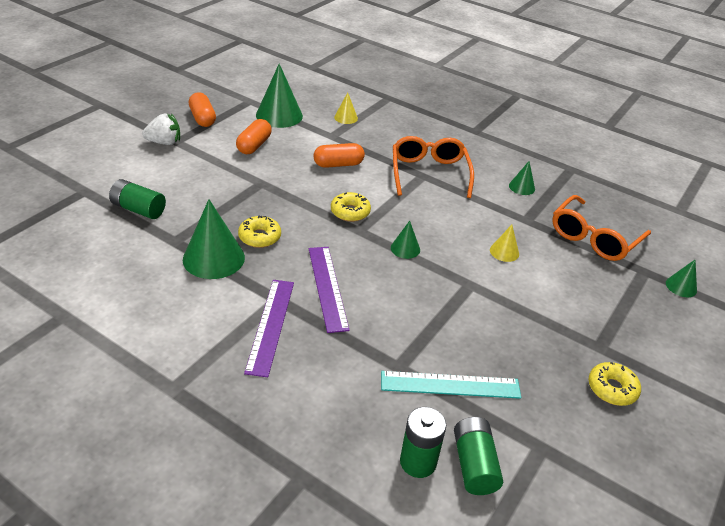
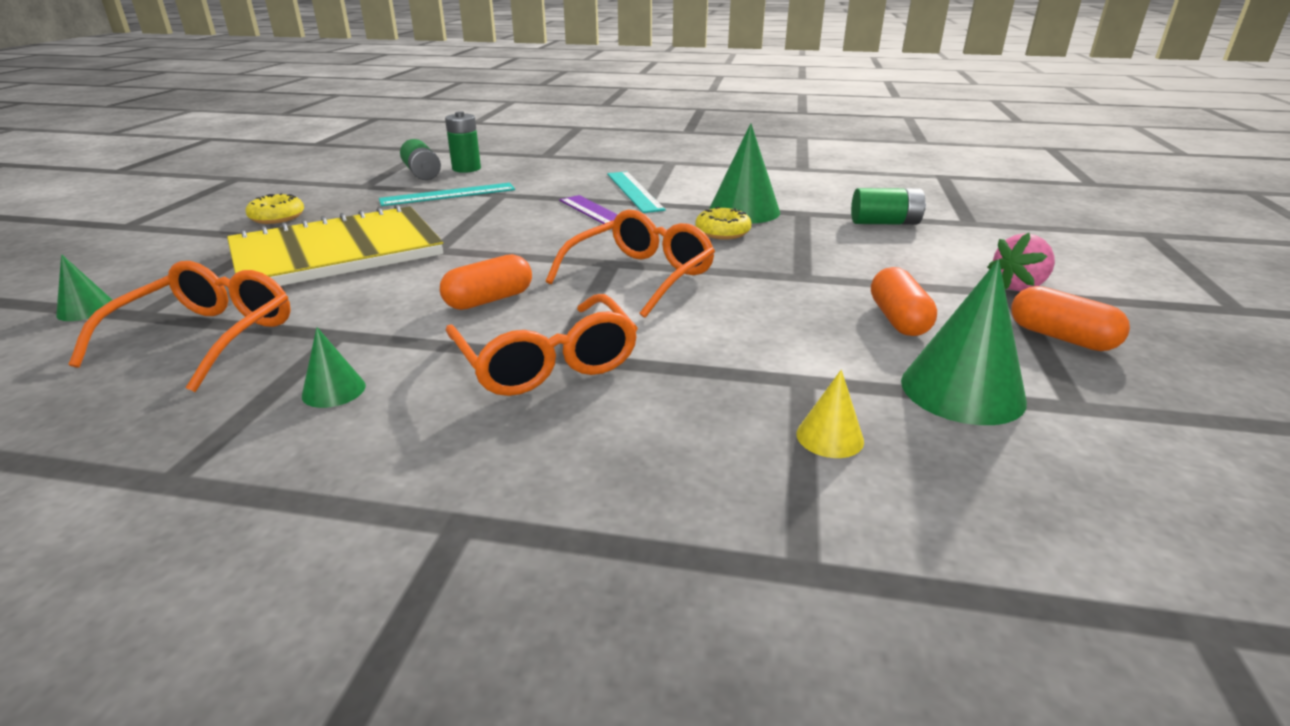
camera: 160 degrees right, 10 degrees down
(164, 142) = (1019, 286): white strawberry -> pink strawberry
(270, 325) = (634, 191): purple ruler -> turquoise ruler
(338, 164) = (726, 330): orange capsule -> orange capsule (489, 300)
(350, 212) = (640, 276): yellow donut -> orange glasses
(405, 248) = (536, 259): green cone -> none
(504, 252) = (386, 286): yellow cone -> none
(542, 303) = (337, 253): none -> yellow notebook

